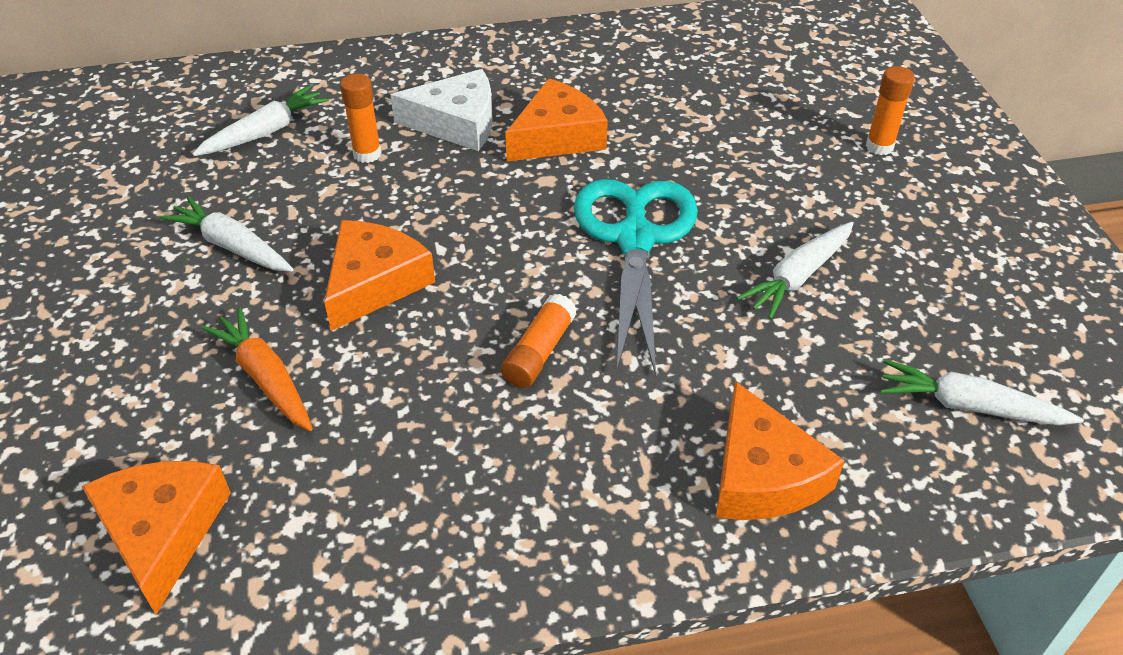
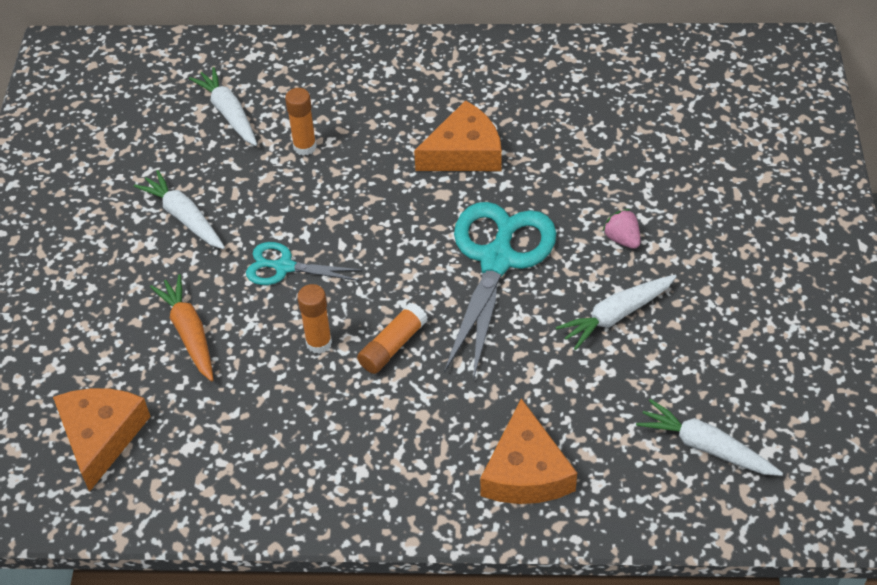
camera: 15 degrees right, 5 degrees up
(265, 132) = (228, 113): white carrot -> white carrot turned 90 degrees counterclockwise
(374, 283) = (284, 267): orange cheese -> turquoise scissors
(456, 123) = (384, 127): white cheese -> none
(770, 198) = (622, 239): none -> pink strawberry
(879, 146) = (737, 203): orange glue stick -> orange glue stick (319, 343)

